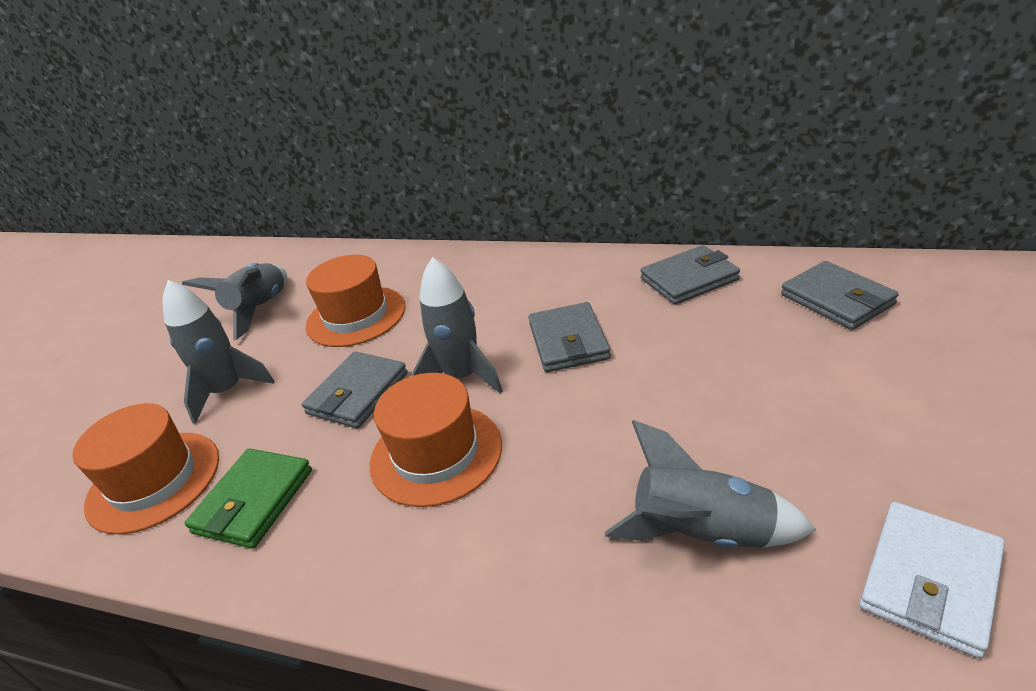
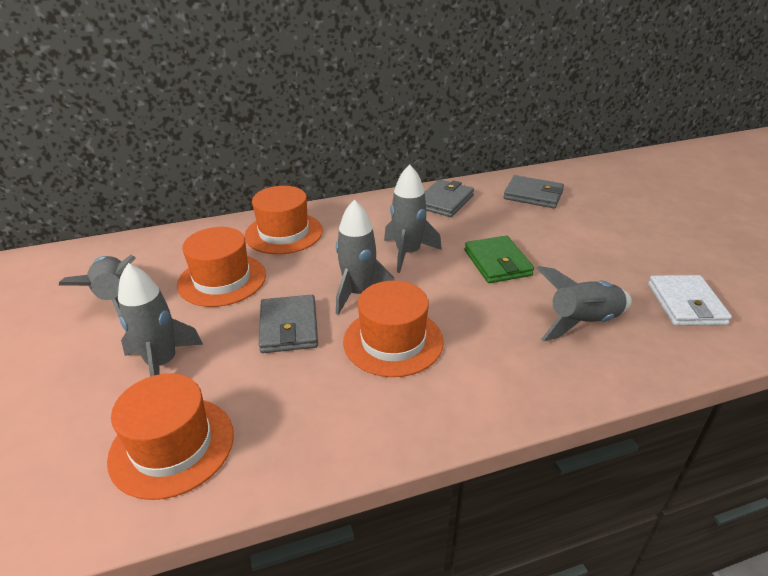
camera: 40 degrees left, 0 degrees up
(254, 501) = (287, 420): green wallet -> green wallet (497, 263)
(463, 276) = (284, 233): none -> orange hat
(568, 341) = (408, 253): grey wallet -> grey rocket

